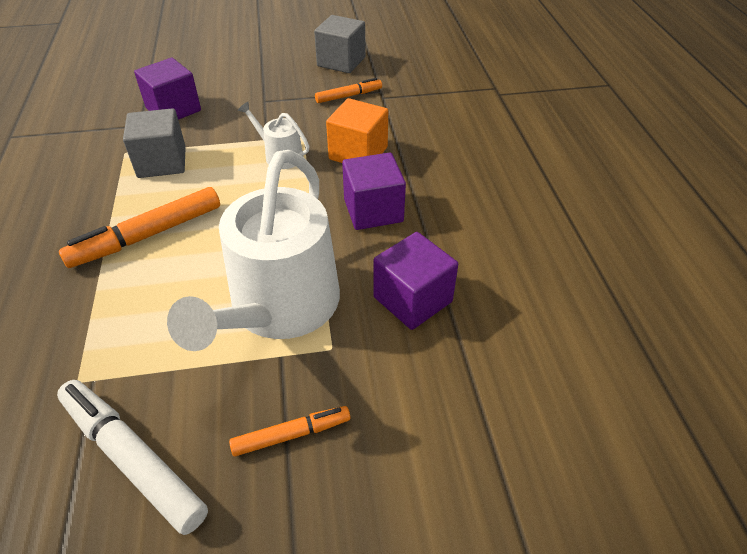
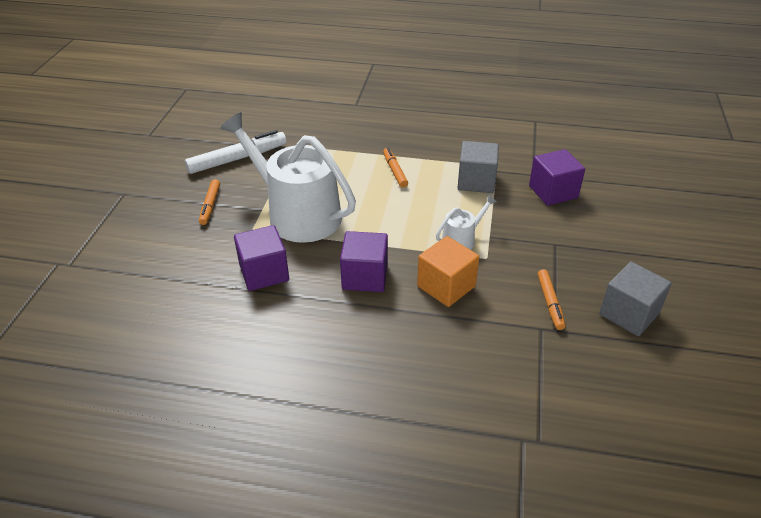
camera: 110 degrees right, 5 degrees down
(147, 235) = (395, 171): orange marker -> orange marker, size x0.58

